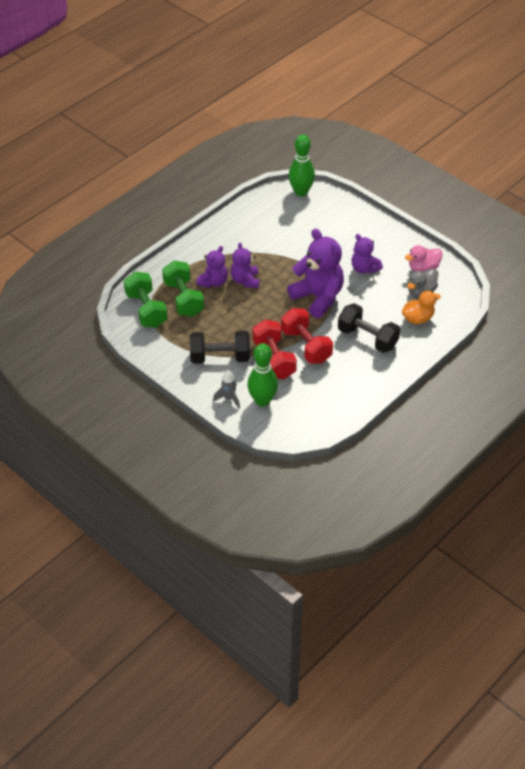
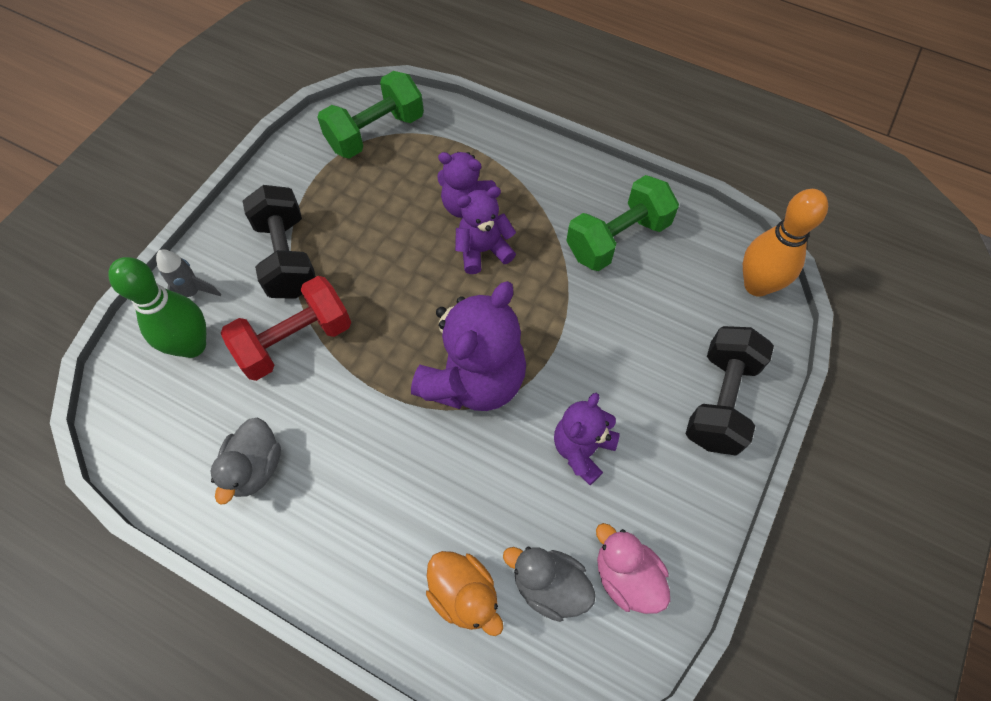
camera: 75 degrees right, 15 degrees up
(183, 299) = (413, 174): green dumbbell -> green dumbbell (617, 239)
(301, 192) = (757, 285): green bowling pin -> orange bowling pin
(306, 346) = (339, 387): red dumbbell -> none
(339, 381) = (255, 467): none -> grey duck
(367, 338) = (382, 498): black dumbbell -> black dumbbell (720, 401)

